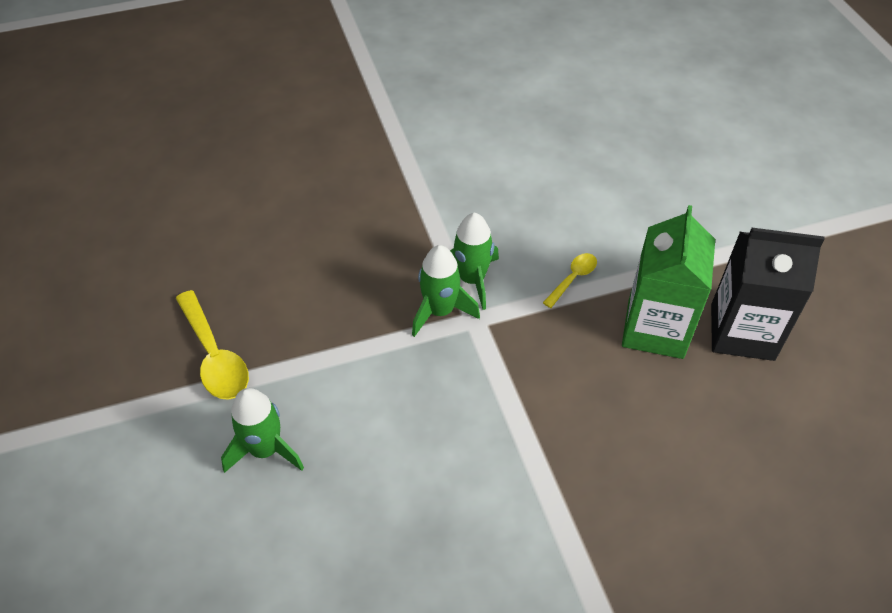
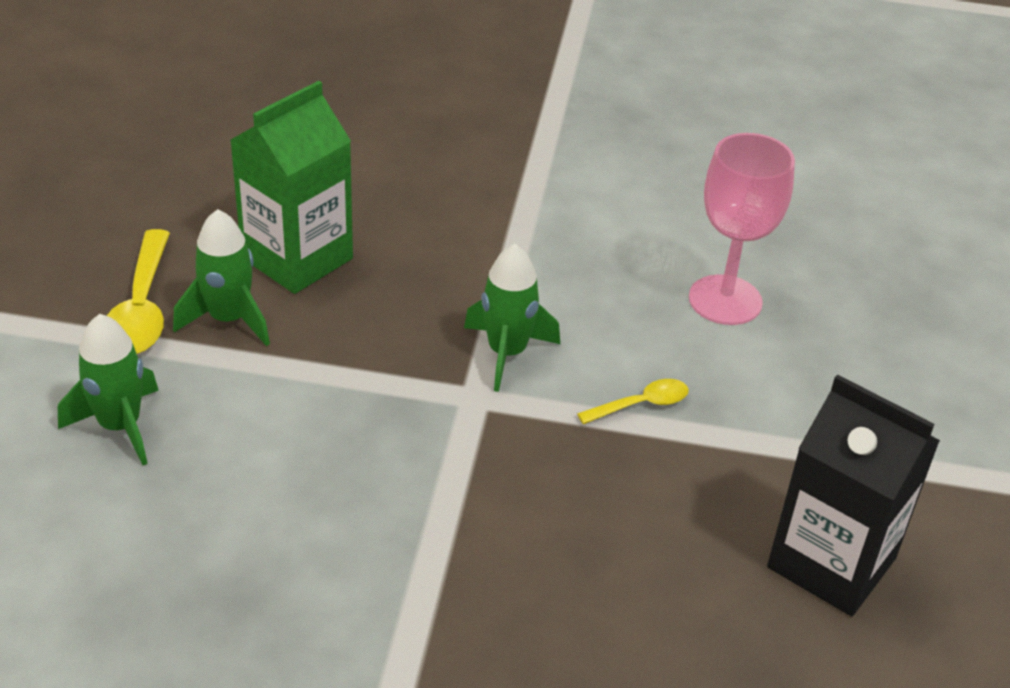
camera: 25 degrees right, 10 degrees down
(440, 311) = (439, 371): green rocket -> green rocket (229, 319)
(571, 186) = (725, 300): none -> pink goblet
(655, 329) = (708, 507): green carton -> green carton (297, 258)

